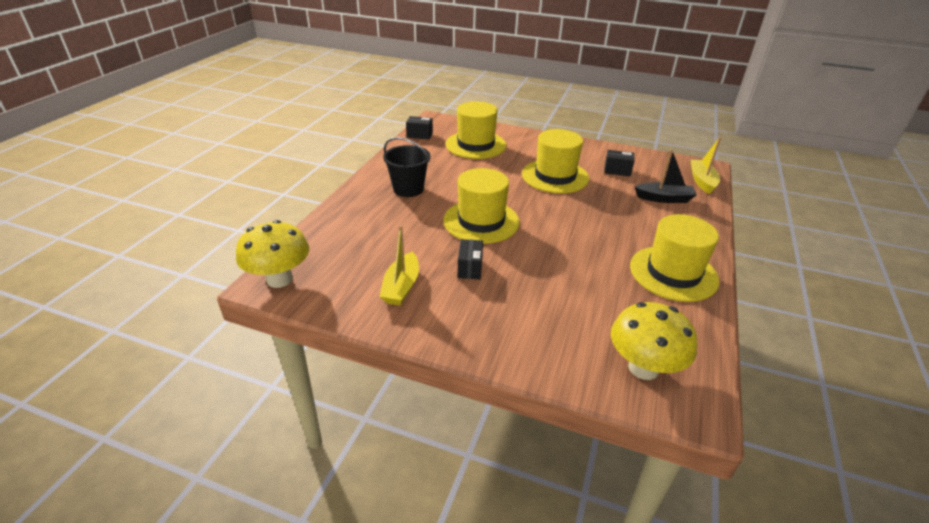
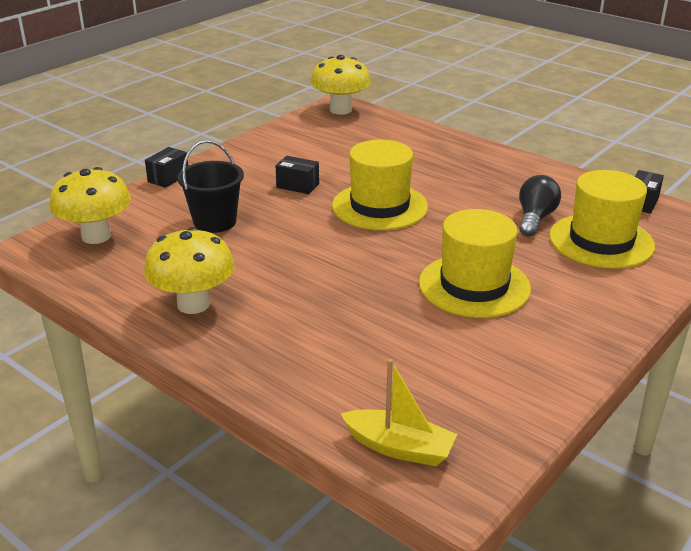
camera: 110 degrees right, 5 degrees down
(401, 287) = (293, 152): yellow boat -> none
(408, 189) = (475, 176): black bucket -> black bucket (215, 222)
(461, 164) = (535, 218): none -> black light bulb
(617, 171) = (474, 355): black box -> black box (168, 178)
(664, 198) = (361, 370): black boat -> none
(673, 273) = (193, 304): yellow hat -> yellow mushroom

